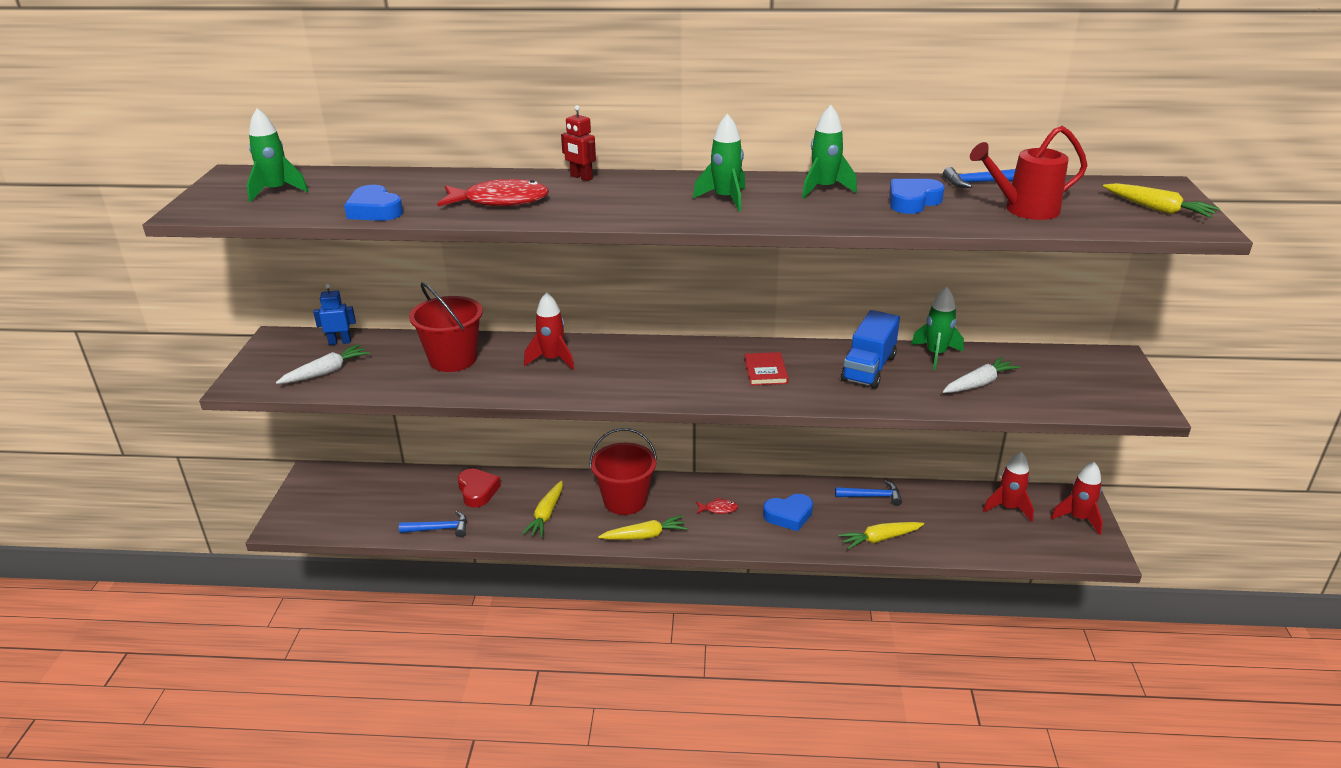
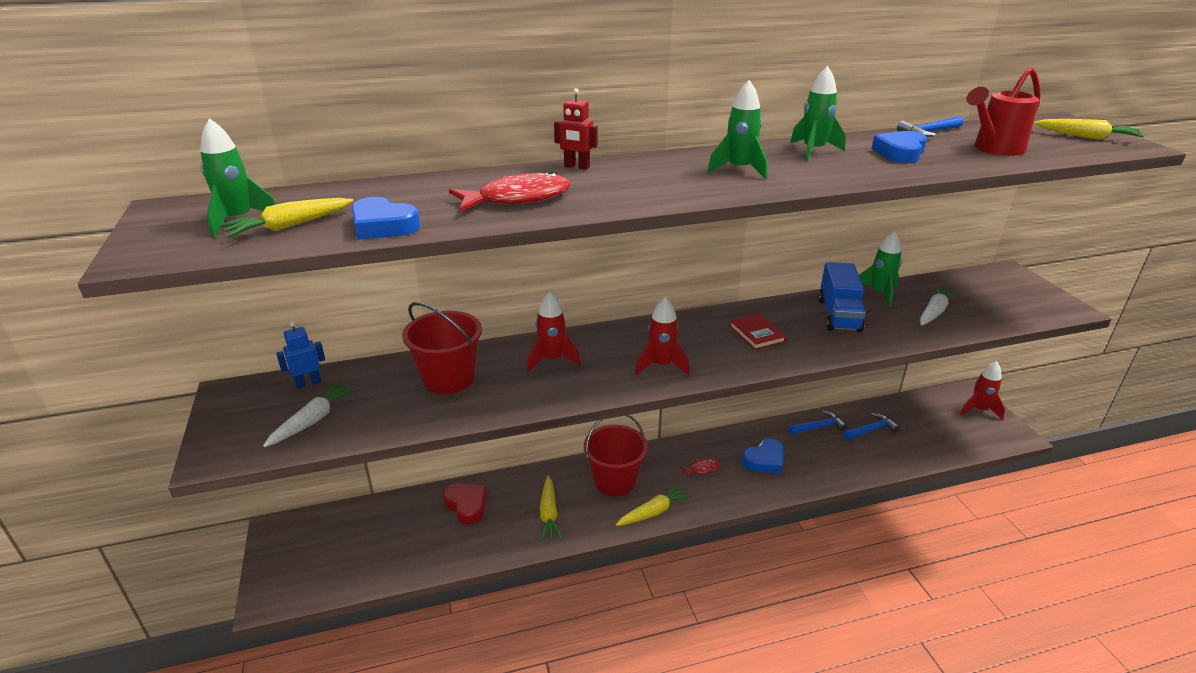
camera: 20 degrees left, 0 degrees up
(439, 529) = (449, 556): blue hammer -> blue hammer (871, 430)
(879, 539) = (850, 464): yellow carrot -> yellow carrot (289, 226)
(1008, 508) = (925, 413): red rocket -> red rocket (661, 365)

